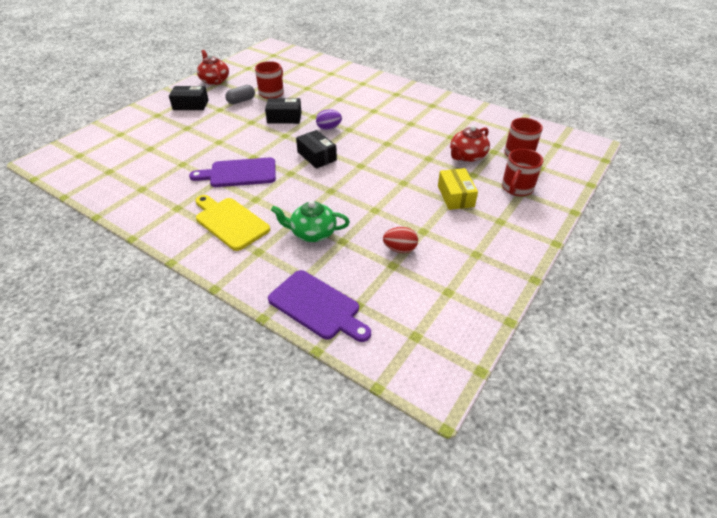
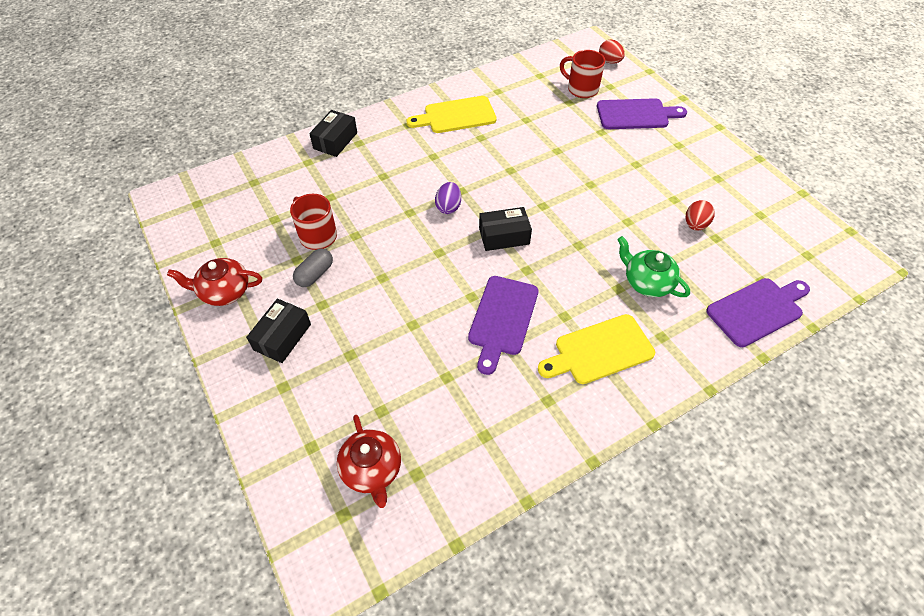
camera: 65 degrees left, 10 degrees up
(241, 101) = (315, 274): grey capsule -> grey capsule turned 45 degrees clockwise
(284, 118) = (395, 241): black box -> black box (335, 141)
(312, 233) = (647, 282): green teapot -> green teapot turned 105 degrees clockwise
(424, 108) = (456, 116): none -> yellow cutting board
(455, 196) = (630, 157): yellow box -> none
(467, 156) = (568, 123): red teapot -> red teapot (372, 469)
(516, 188) = (636, 114): red mug -> purple cutting board
(575, 160) = (609, 61): none -> red egg

